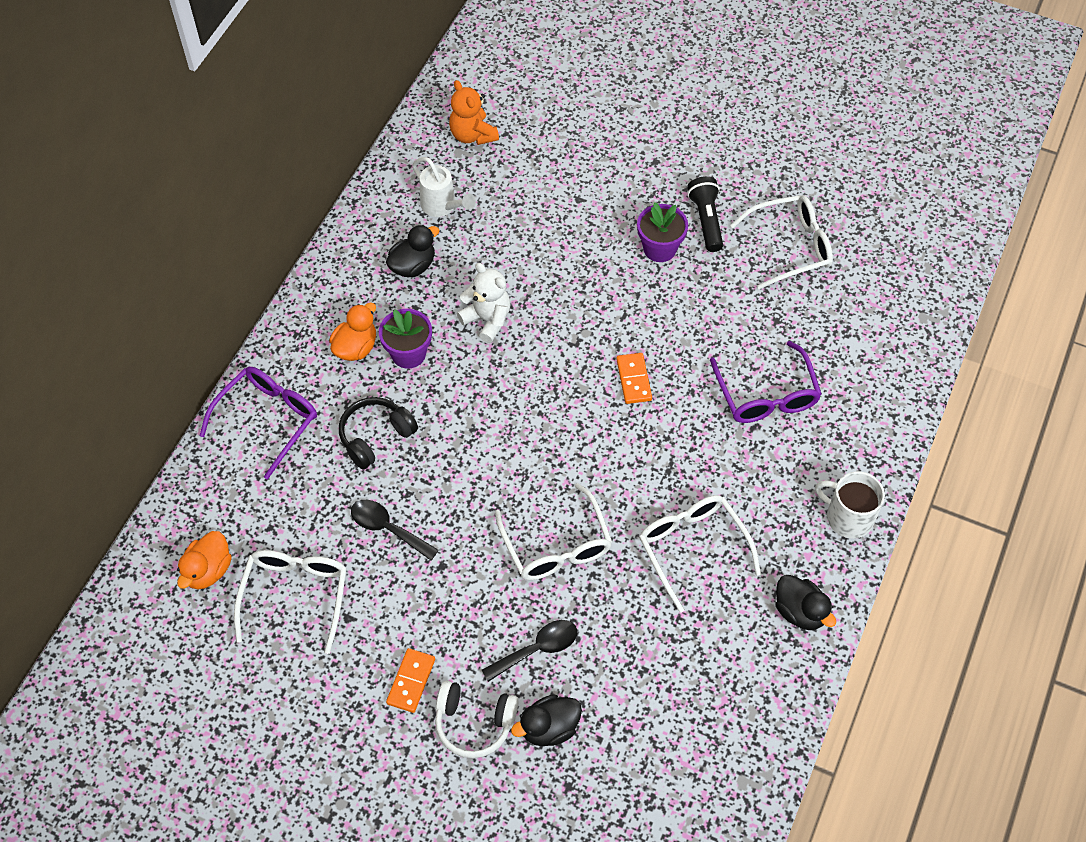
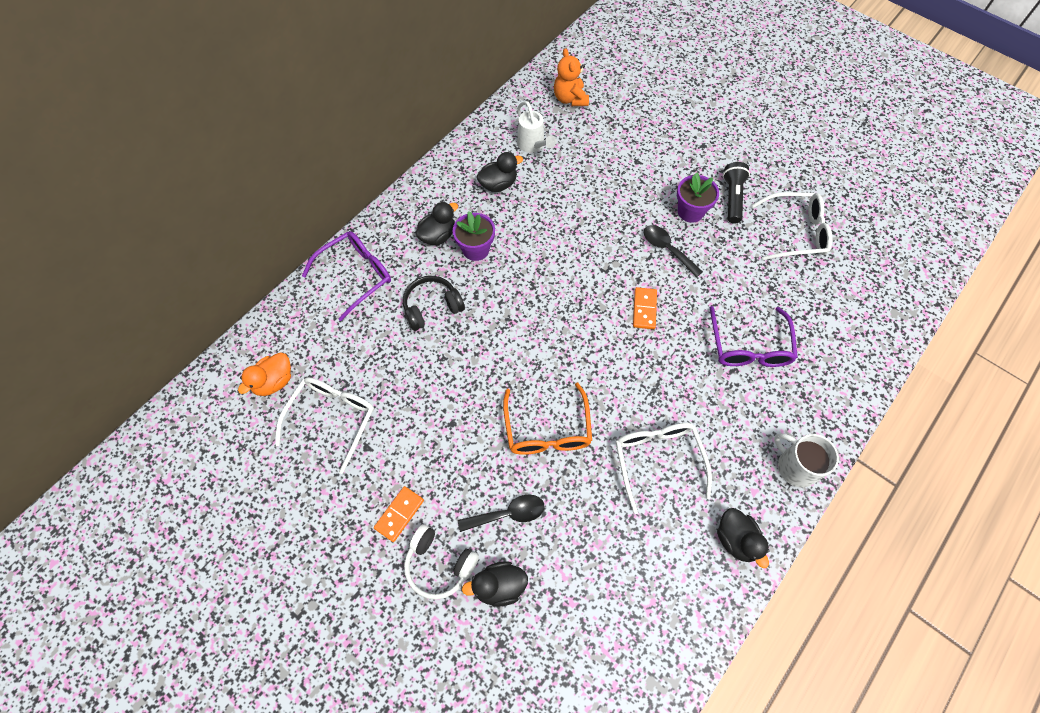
camera: 15 degrees right, 5 degrees up
(356, 347) = (438, 235): orange duck -> black duck
(388, 528) = (419, 382): black spoon -> black spoon (667, 249)
(487, 320) = (542, 237): white teddy bear -> none
(556, 545) = (547, 429): white glasses -> orange glasses

